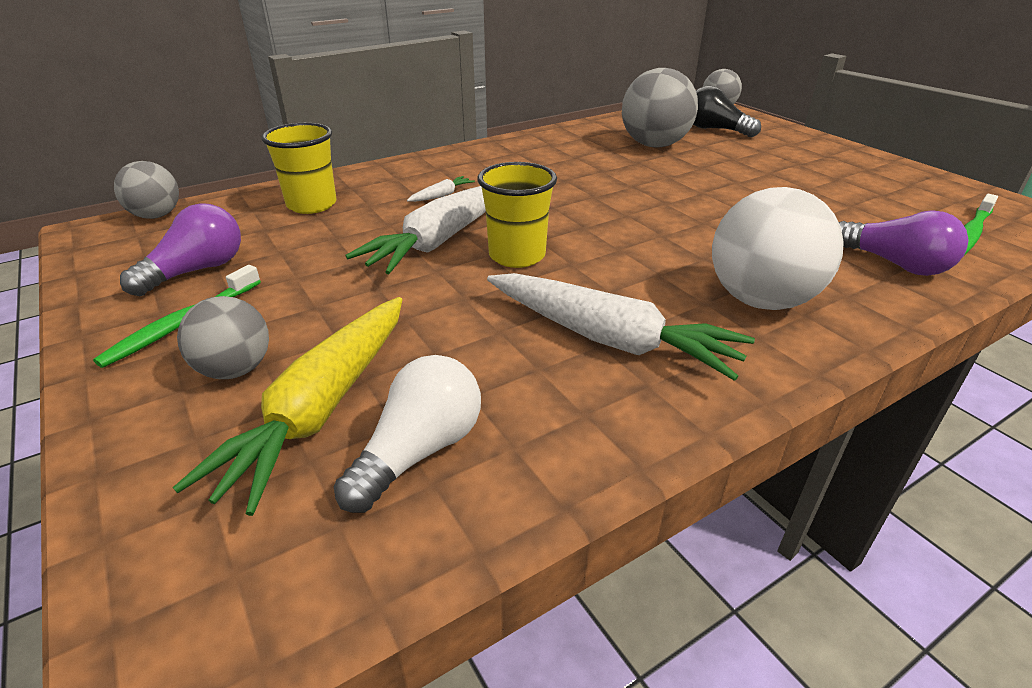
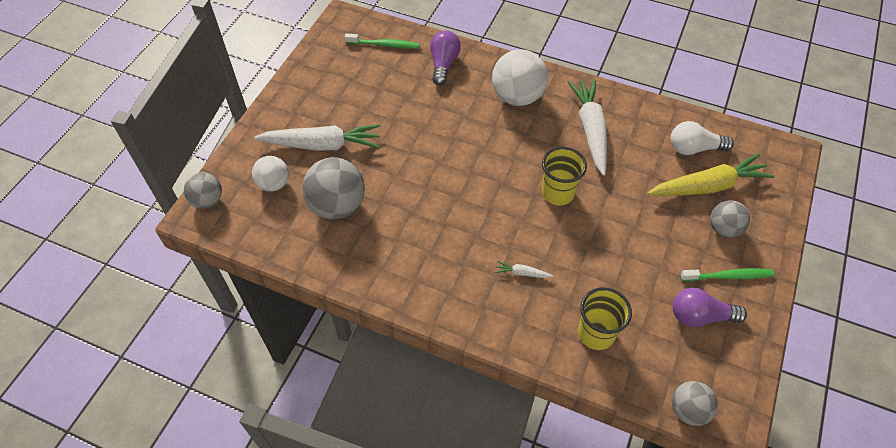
camera: 125 degrees left, 20 degrees up
(441, 240) = (573, 234): white carrot -> white carrot (322, 145)
(715, 130) = (274, 184): black light bulb -> white ball

